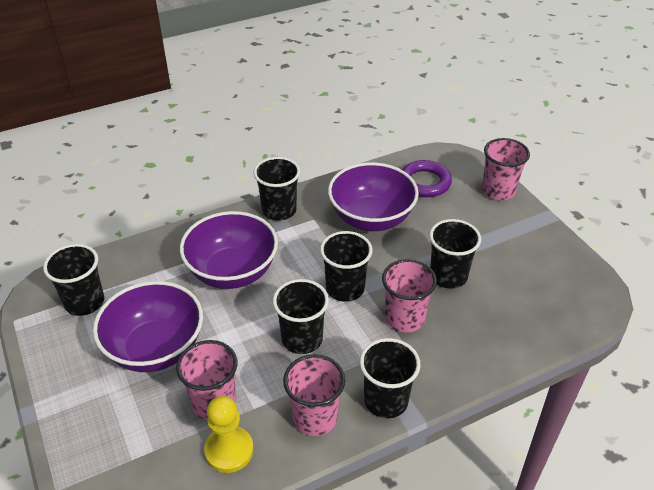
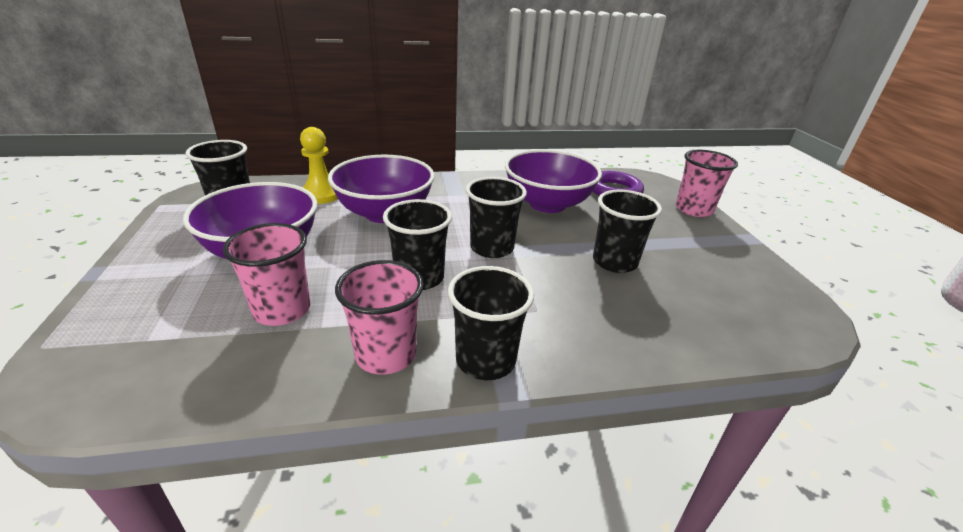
camera: 15 degrees right, 10 degrees down
(229, 450) = (260, 361): yellow pawn -> yellow pawn (321, 195)
(279, 210) = (459, 183): black cup -> none
(404, 318) = (547, 286): pink cup -> none

